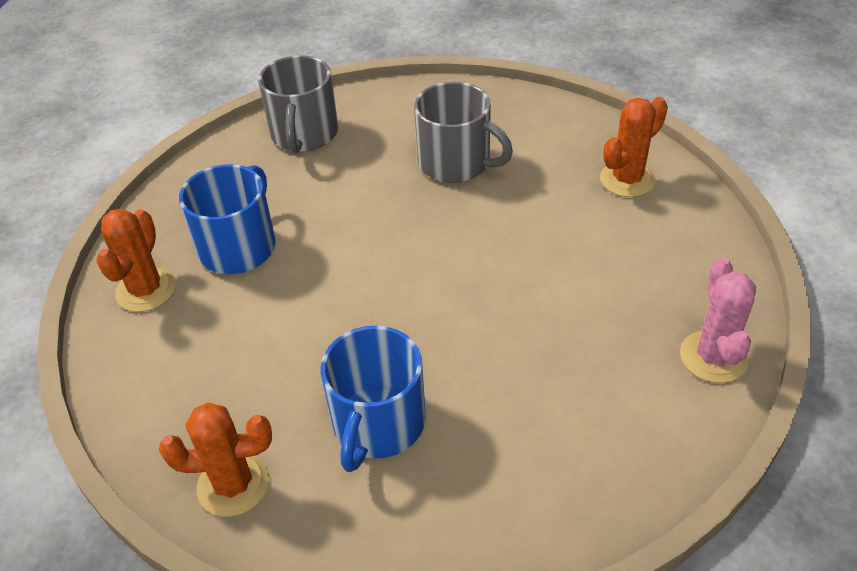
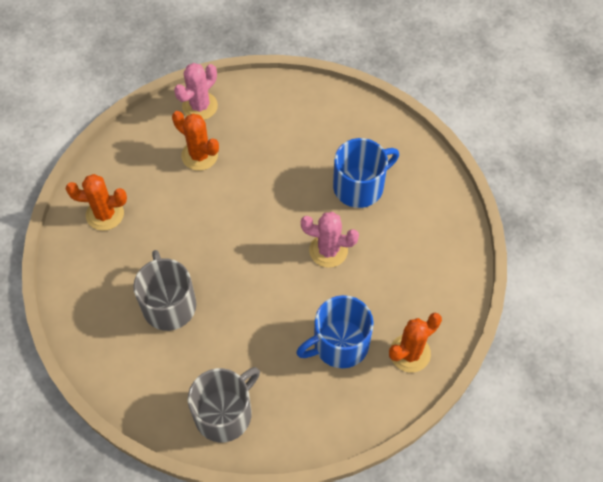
camera: 140 degrees left, 15 degrees up
(233, 484) = (439, 206): orange cactus -> orange cactus (199, 155)
(341, 319) = (328, 250): none -> pink cactus

